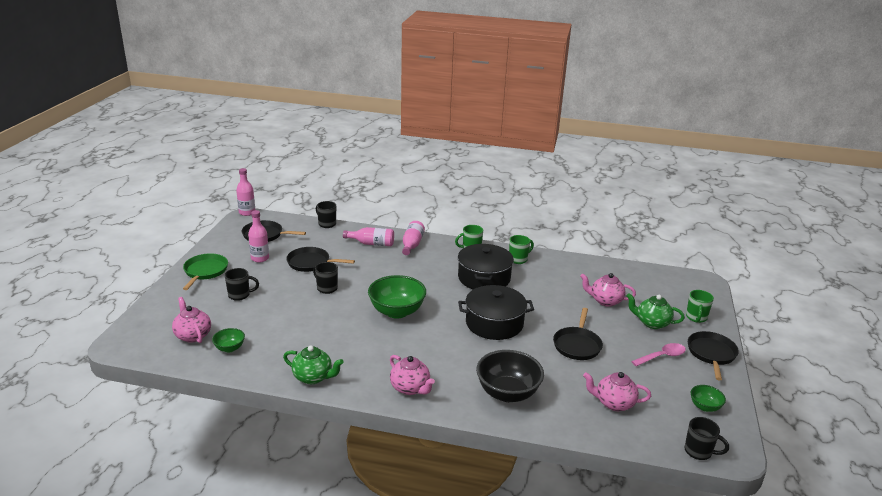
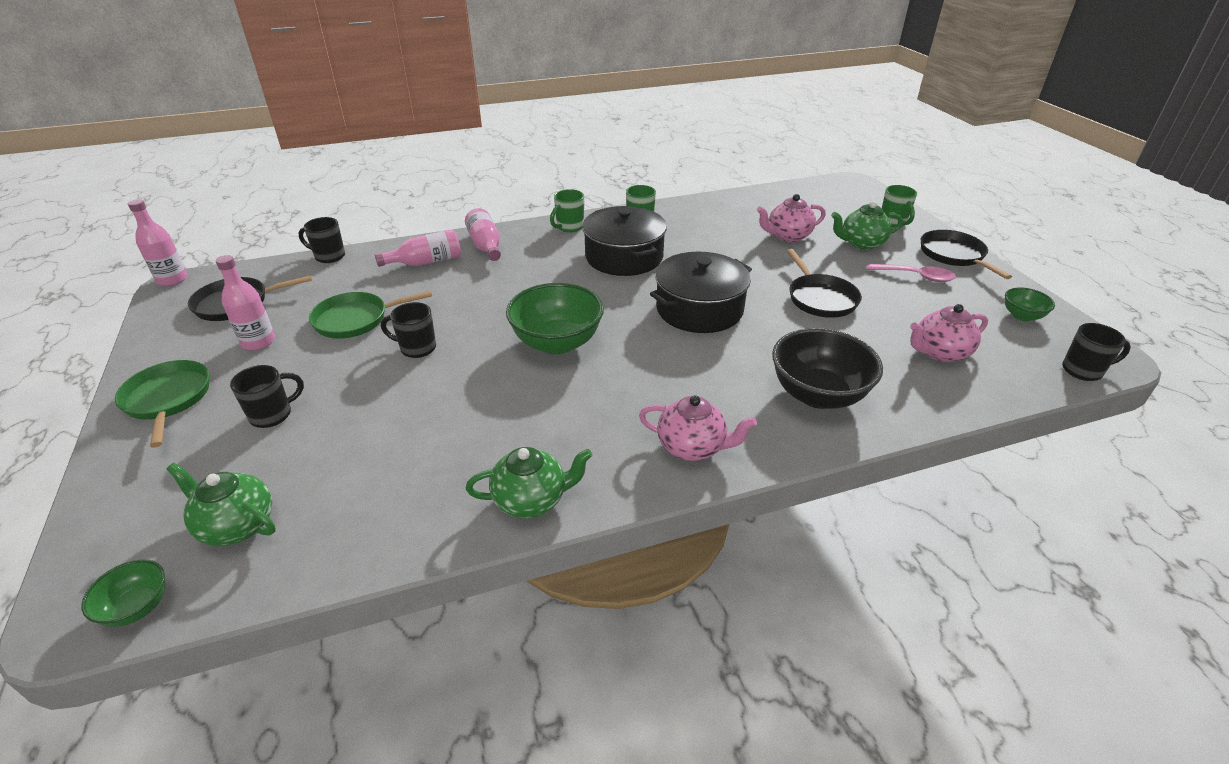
camera: 30 degrees left, 10 degrees up
(193, 335) = (237, 525): pink teapot -> green teapot
(229, 348) = (334, 517): green bowl -> green bowl (138, 607)
(311, 263) = (355, 319): black pan -> green pan
(662, 356) = (916, 276): pink spoon -> pink spoon turned 75 degrees clockwise

